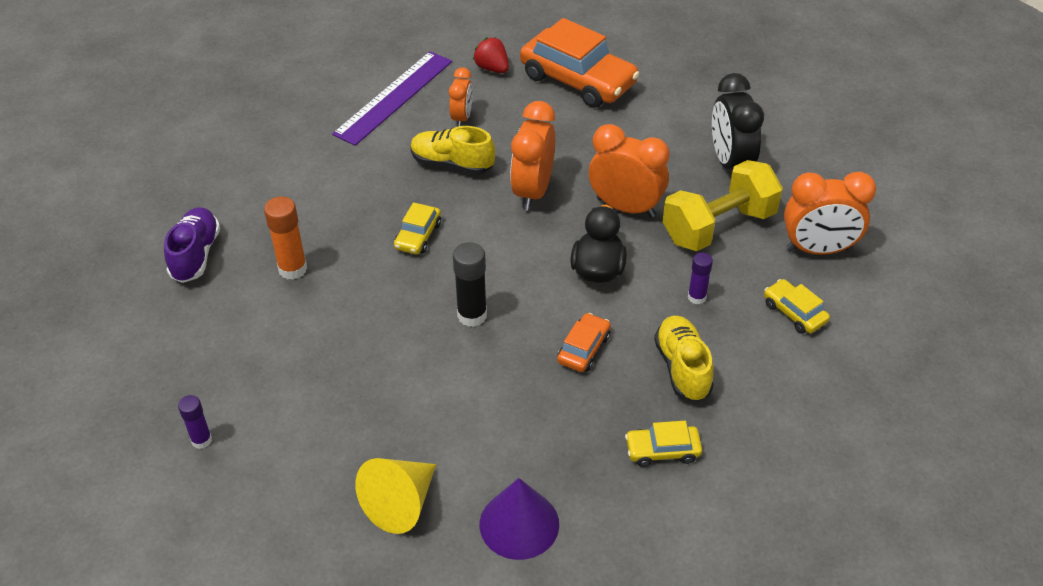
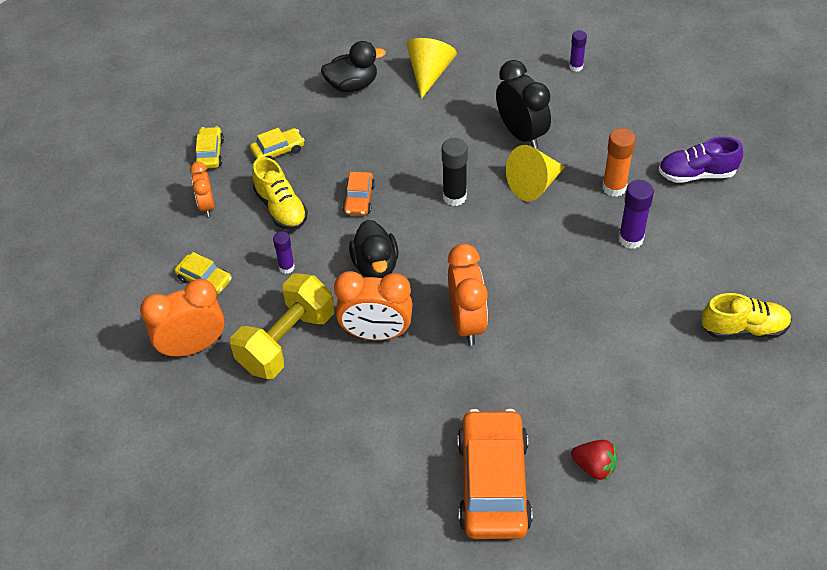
camera: 160 degrees right, 5 degrees up
(196, 255) = (696, 174): purple shoe -> purple shoe turned 105 degrees clockwise
(321, 214) = (631, 239): none -> purple glue stick
(374, 300) = (534, 184): none -> yellow cone
(393, 97) = (667, 388): purple ruler -> none
(418, 236) = (538, 246): yellow car -> yellow car (210, 153)
(452, 164) = (556, 327): yellow shoe -> yellow shoe (744, 329)
(462, 118) = (582, 385): orange clock -> orange clock (207, 205)
(519, 524) = (352, 85): purple cone -> black duck
(578, 80) = (493, 483): orange car -> orange car turned 75 degrees clockwise
(730, 163) = (294, 420): black clock -> black clock (521, 134)

